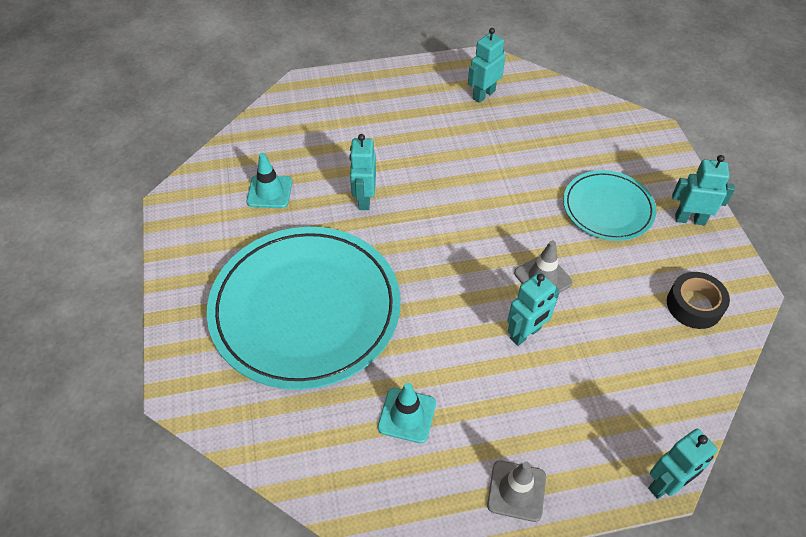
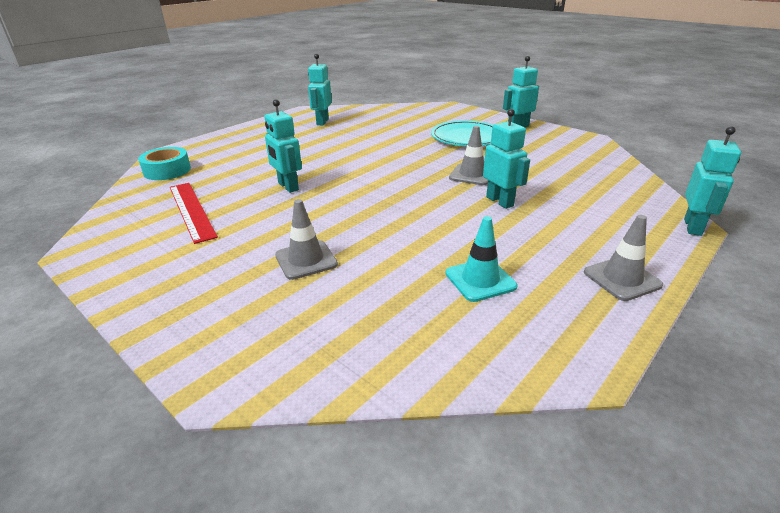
camera: 35 degrees left, 20 degrees down
(269, 192) = (191, 210): turquoise traffic cone -> red ruler
(287, 116) = (167, 170): none -> turquoise tape
(305, 309) = (306, 260): turquoise plate -> grey traffic cone
(525, 334) = (500, 201): turquoise robot -> turquoise robot turned 45 degrees counterclockwise
(694, 305) = (574, 153): black tape -> none

